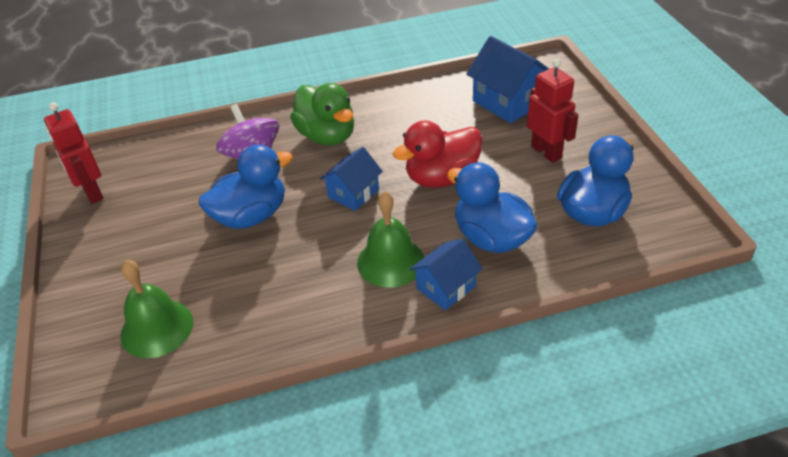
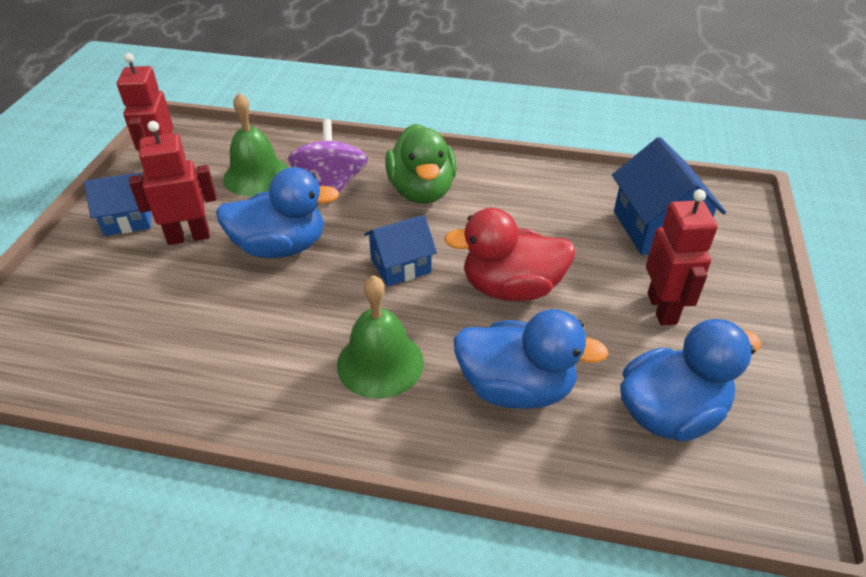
camera: 25 degrees right, 0 degrees up
(157, 328) = (102, 327): green bell -> green bell (256, 176)
(168, 238) = (188, 236): none -> red robot
(446, 287) = (418, 424): blue house -> blue house (128, 219)
(491, 238) = (516, 388): blue duck -> blue duck turned 120 degrees clockwise

